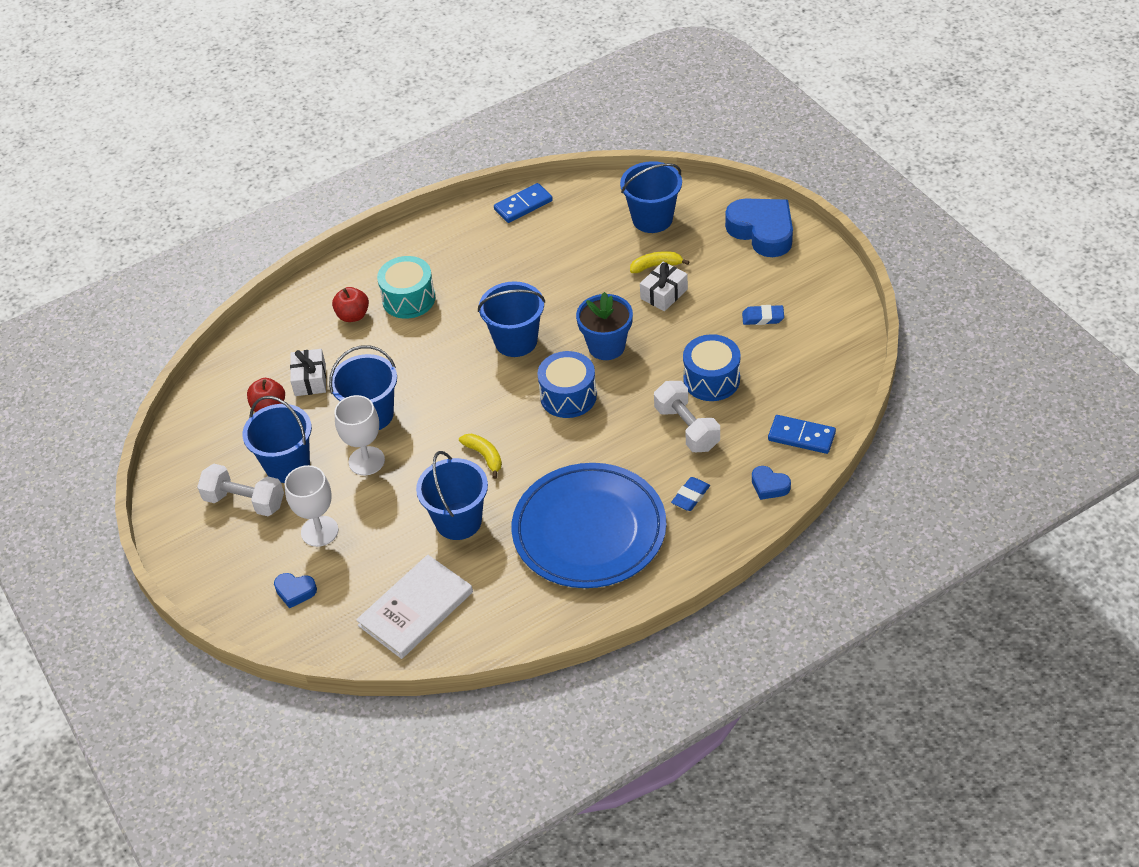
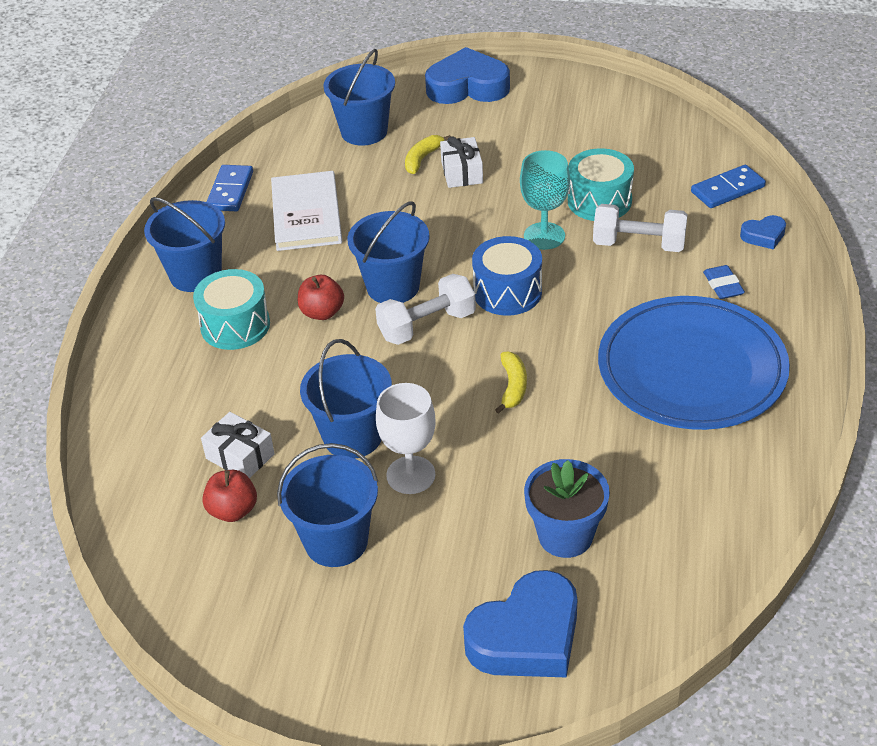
camera: 50 degrees left, 5 degrees down
(244, 501) = (343, 608): white dumbbell -> white dumbbell (427, 325)
(295, 591) = (526, 636): blue heart -> blue heart, size x2.11
(319, 531) = (463, 567): white goblet -> none
(353, 315) = (198, 376): red apple -> red apple (322, 312)
(416, 609) = (659, 548): white book -> white book (307, 214)
(458, 521) = (576, 451): blue bucket -> blue bucket (195, 275)
(484, 456) = (513, 387): yellow banana -> yellow banana turned 90 degrees clockwise
(606, 346) = (478, 237): blue flower pot -> blue flower pot (565, 536)
(643, 377) = (544, 236): none -> turquoise goblet
(711, 379) = (599, 201): blue drum -> turquoise drum
(763, 318) = (565, 137): blue eraser -> none

